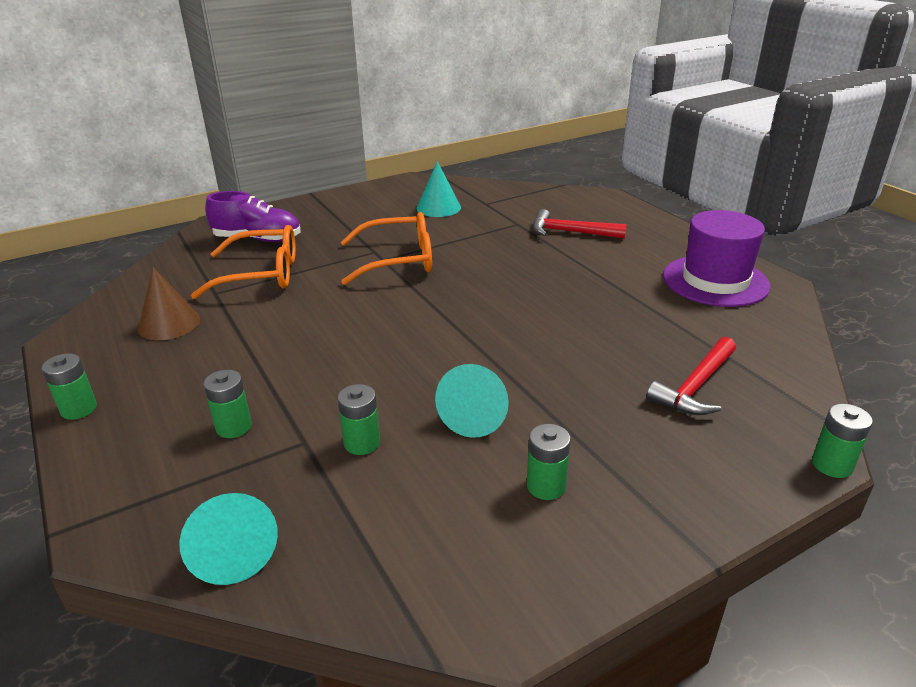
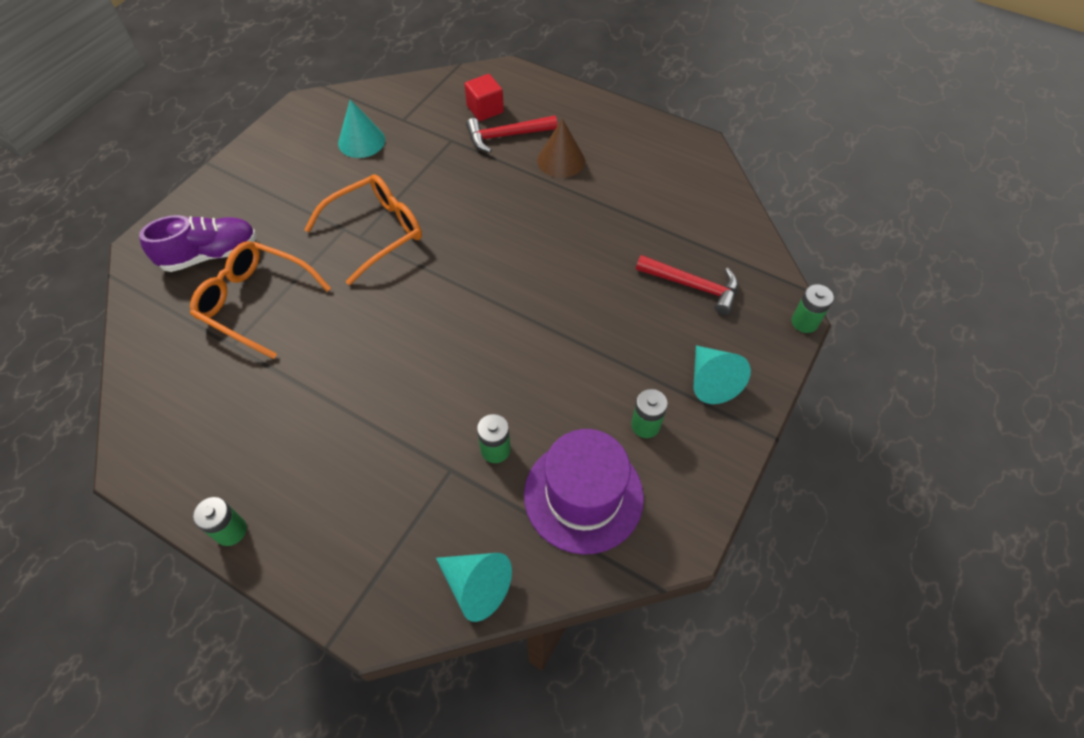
camera: 30 degrees left, 25 degrees up
(169, 324) = (221, 401): brown cone -> brown cone (561, 160)
(234, 427) = (383, 483): green battery -> none
(260, 274) = (256, 302): orange glasses -> orange glasses turned 120 degrees counterclockwise
(475, 416) = (560, 385): turquoise cone -> turquoise cone (711, 381)
(564, 213) = (485, 109): none -> red cube
(695, 387) = (693, 286): red hammer -> red hammer turned 75 degrees counterclockwise
(715, 281) = (653, 159): purple hat -> purple hat (583, 495)

